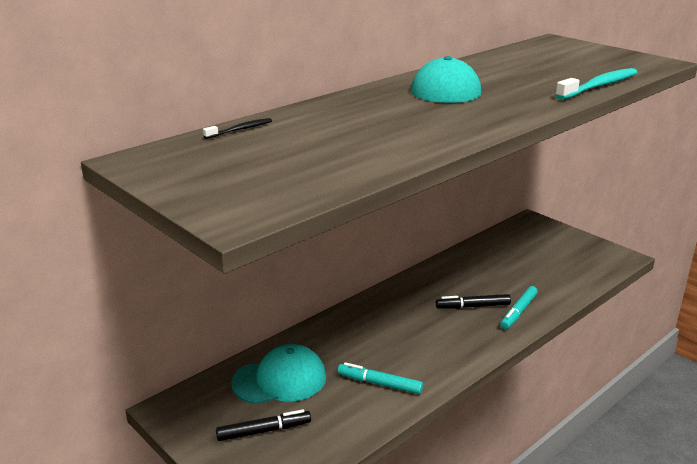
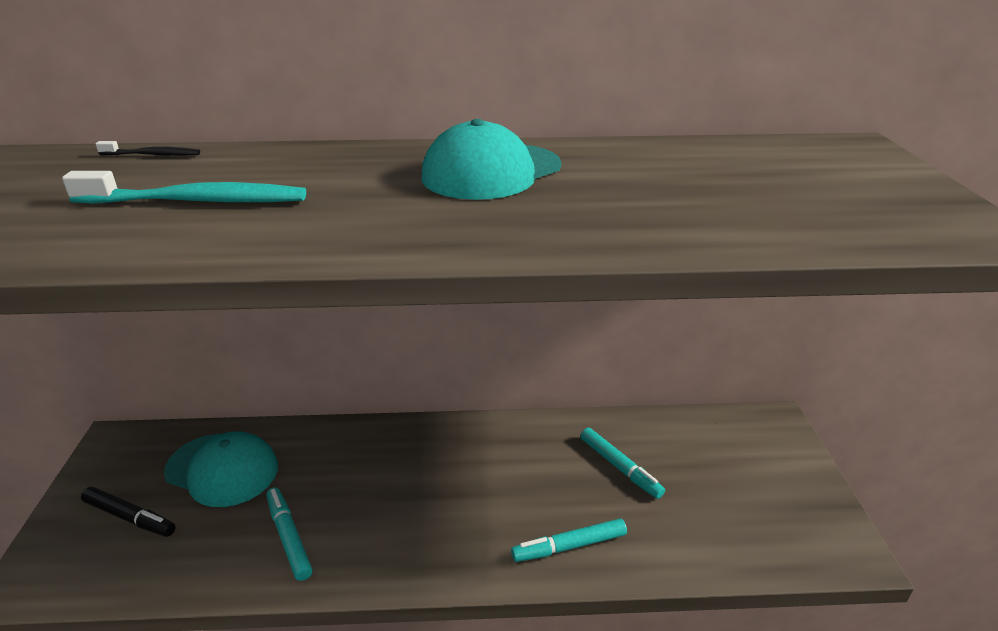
camera: 40 degrees right, 5 degrees up
(473, 306) = (524, 503): black marker -> none
(493, 271) = (620, 467): none -> turquoise marker
(599, 86) = (735, 241): turquoise toothbrush -> turquoise toothbrush (197, 201)

